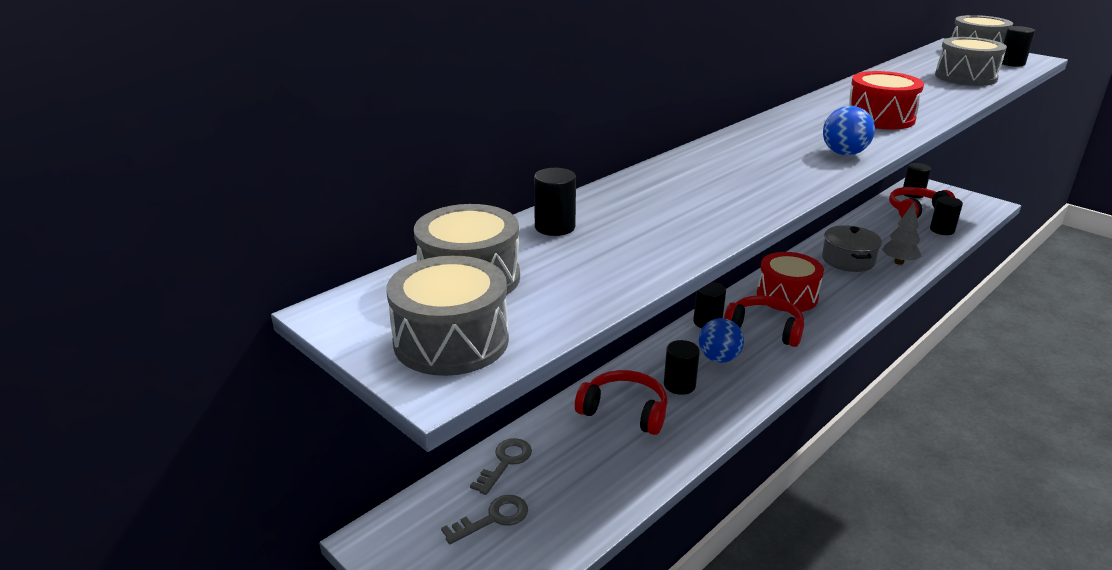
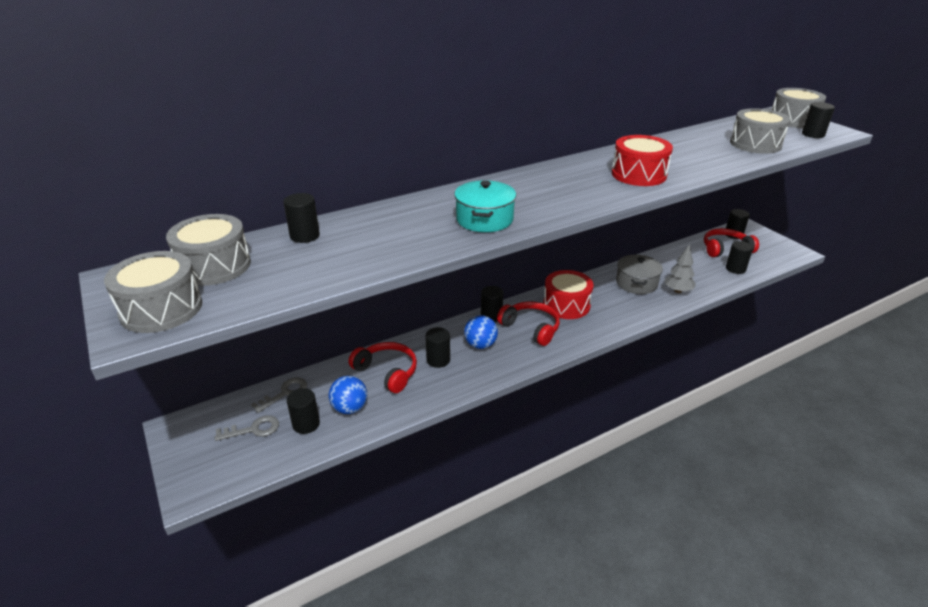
camera: 15 degrees right, 5 degrees up
(562, 497) = (306, 424): none -> black cylinder
(760, 183) = (484, 219): none -> turquoise pot
(844, 153) = (575, 202): blue ball -> blue ball (350, 408)

